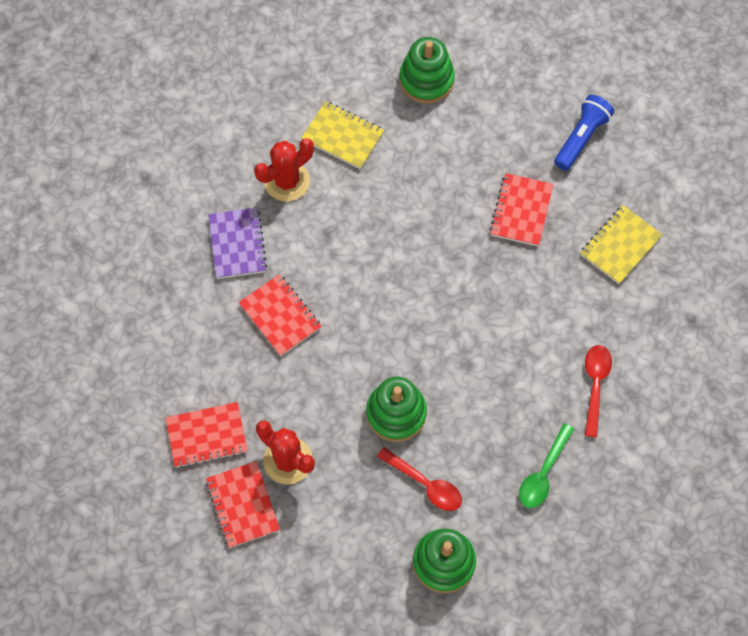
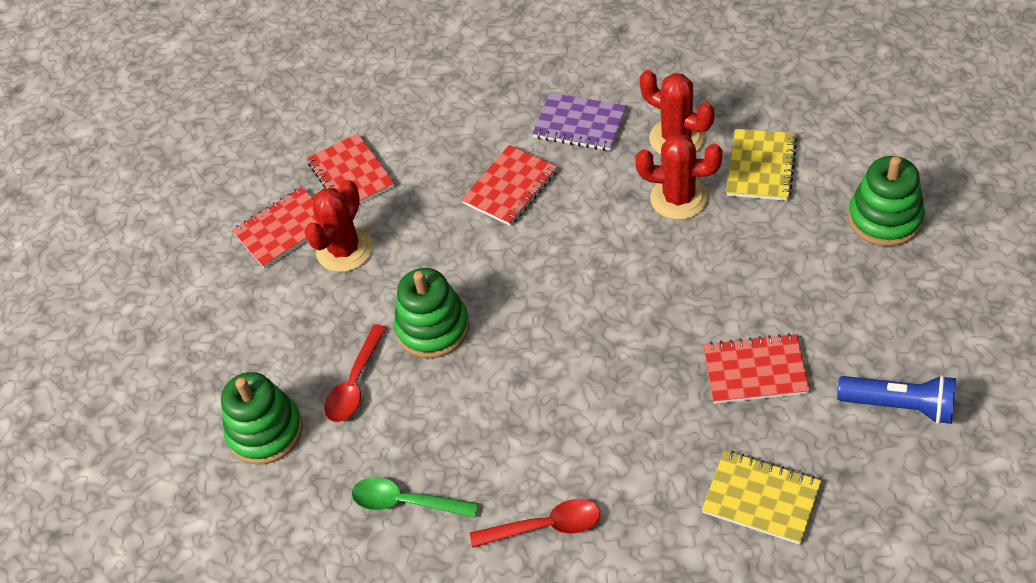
camera: 80 degrees right, 15 degrees down
(237, 244) = (580, 124): purple notebook -> purple notebook turned 45 degrees clockwise
(347, 201) = (678, 198): none -> red cactus

